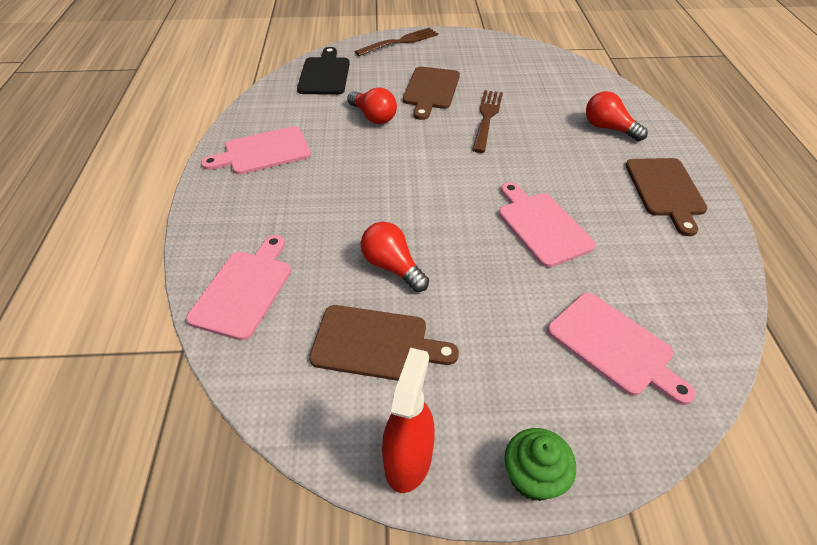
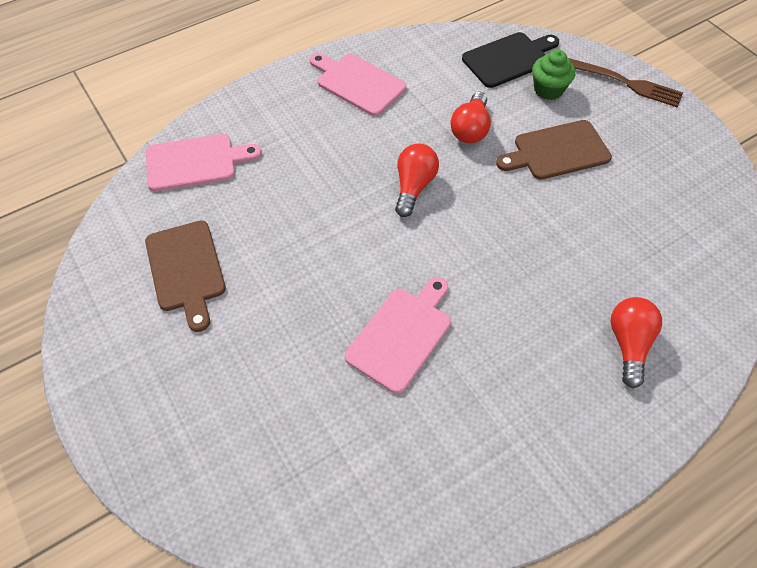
camera: 60 degrees right, 10 degrees up
(392, 266) = (274, 241): red light bulb -> red light bulb (414, 186)
(408, 459) = (93, 339): red spray bottle -> none
(487, 118) = (547, 220): brown fork -> none
(533, 477) = (111, 428): green cupcake -> green cupcake (548, 89)
(614, 346) = (274, 449): pink cutting board -> none
(665, 190) = (548, 439): brown cutting board -> none

